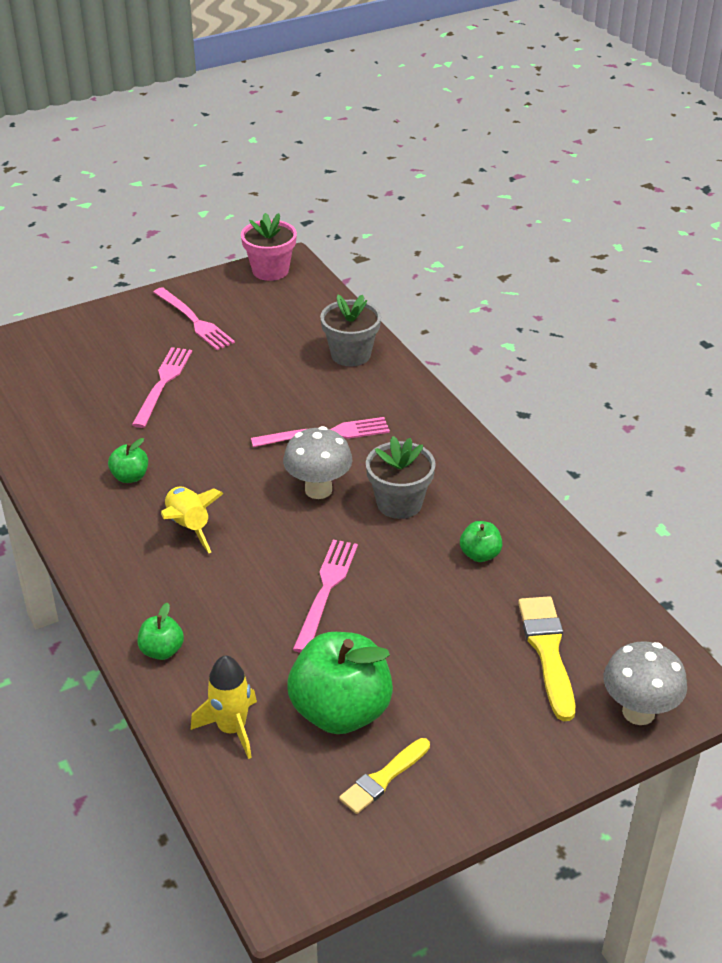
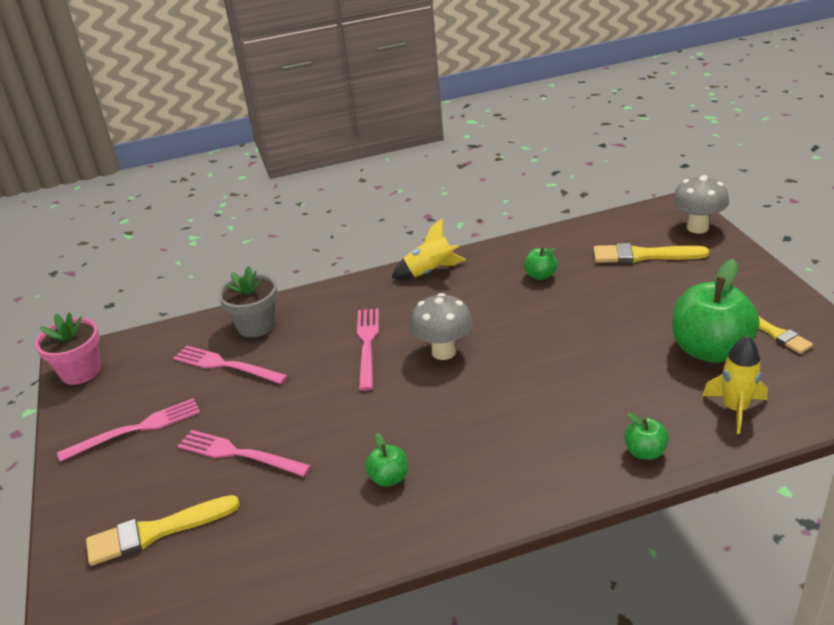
camera: 75 degrees left, 5 degrees down
(75, 361) = (156, 532): none -> yellow brush
(188, 527) = (477, 434): yellow rocket -> yellow rocket (430, 272)
(326, 591) = (574, 352): pink fork -> pink fork (226, 365)
(399, 503) = (472, 309): grey flower pot -> none

